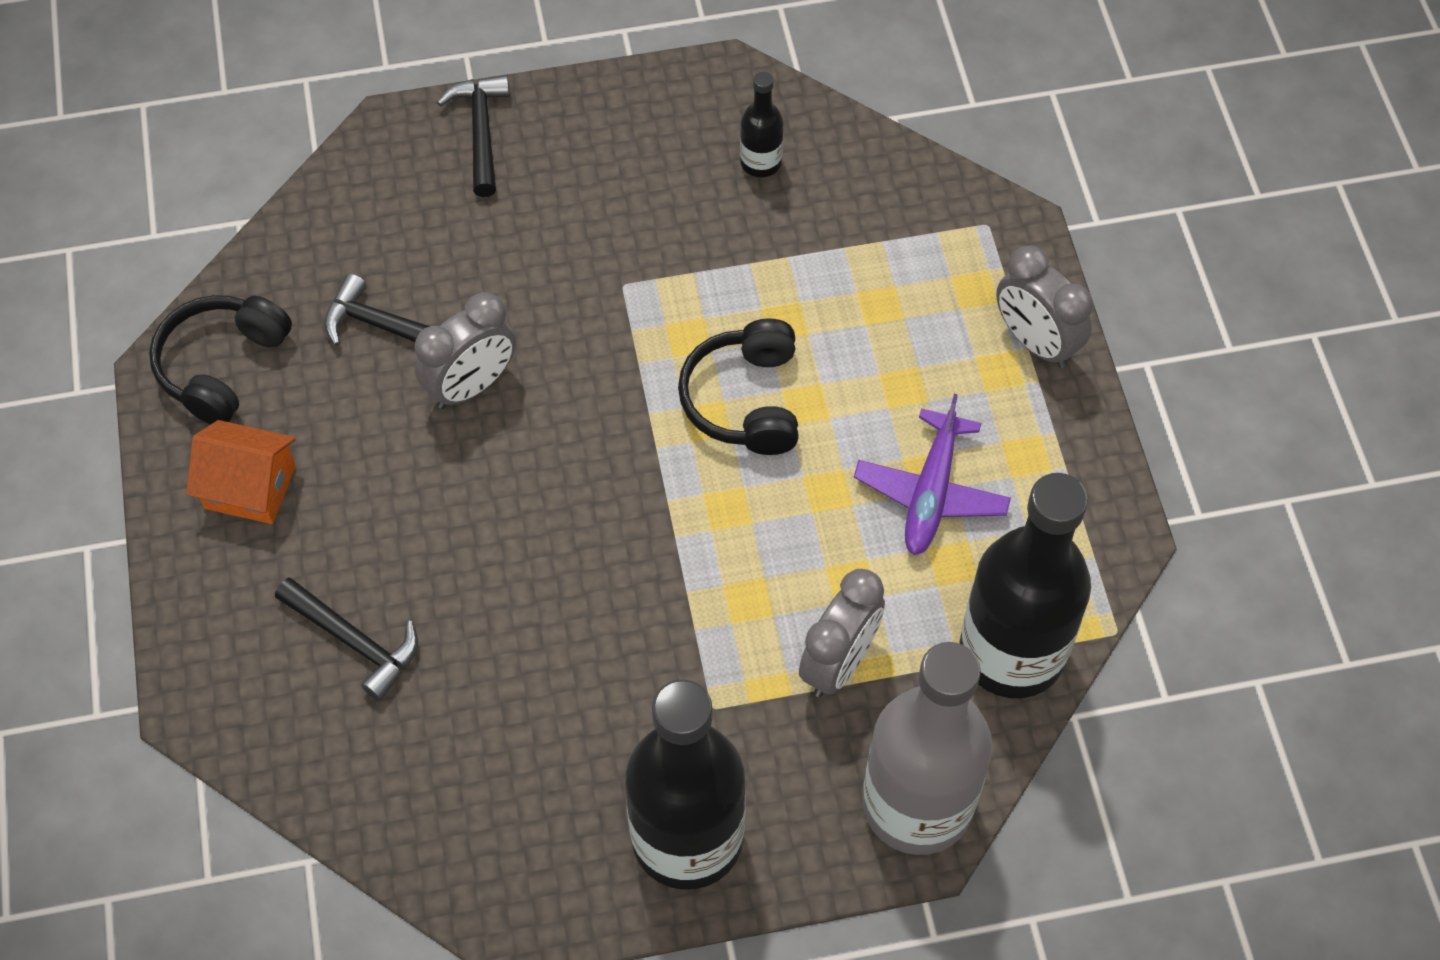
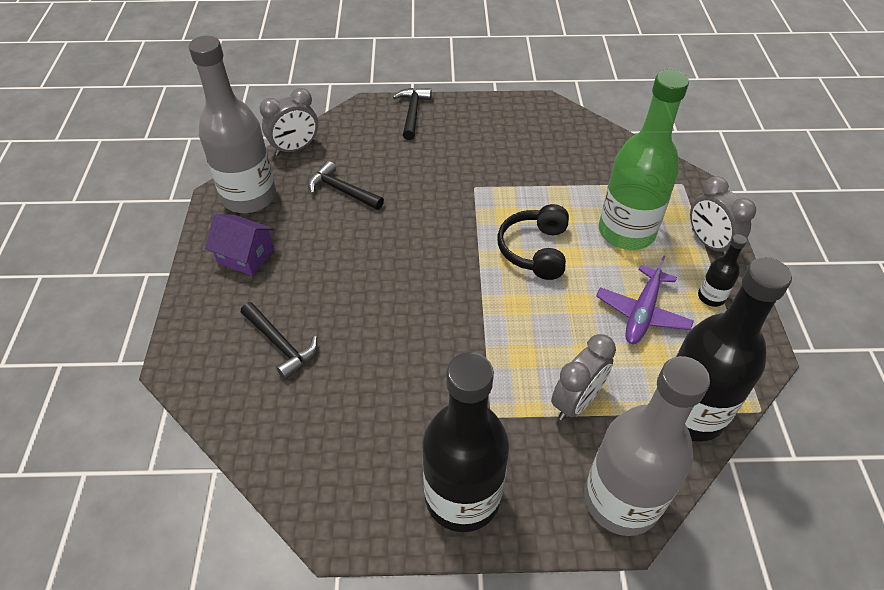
camera: 10 degrees right, 10 degrees down
(222, 366) = (249, 197): black headphones -> grey bottle
(250, 487) = (246, 256): orange house -> purple house
(472, 386) = (381, 223): grey clock -> grey clock (295, 148)
(760, 162) = (558, 142): black bottle -> black bottle (711, 297)
(896, 340) = (626, 232): none -> green bottle

